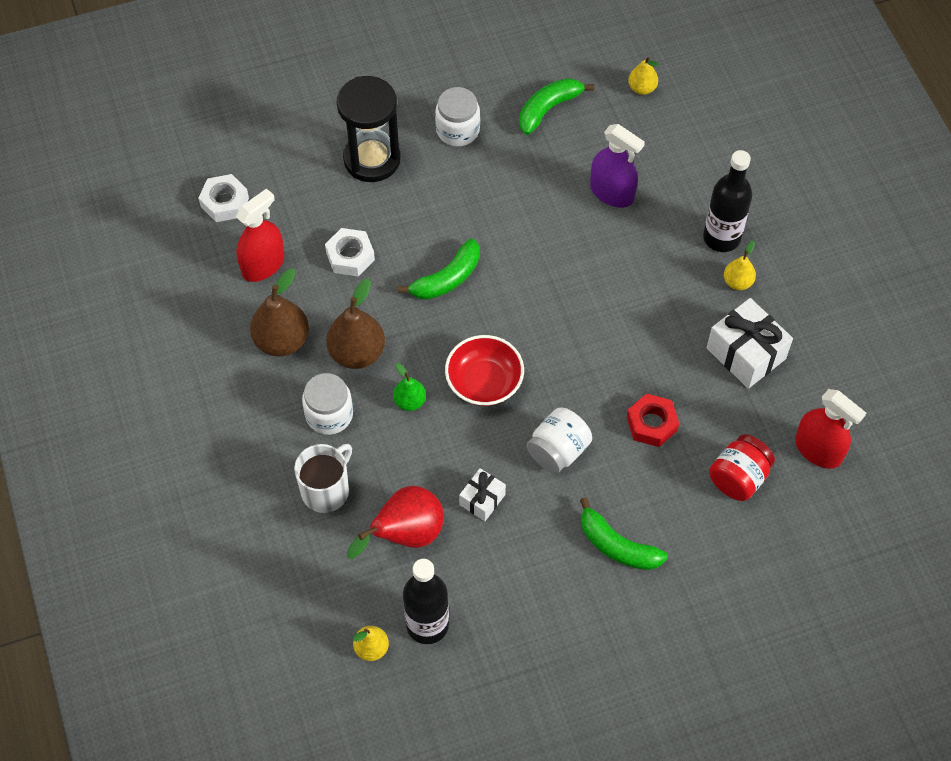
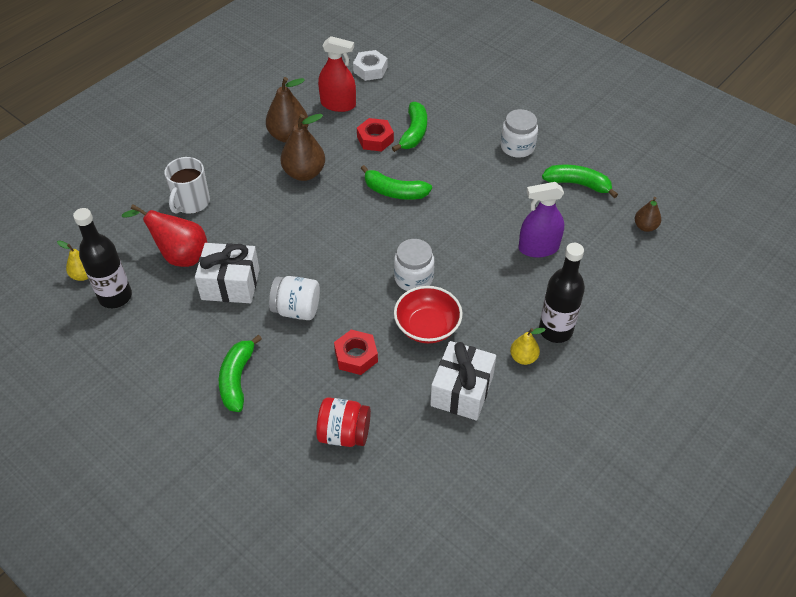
camera: 60 degrees right, 10 degrees down
(326, 490) = (191, 202): white mug -> white mug turned 105 degrees clockwise
(329, 414) = (248, 180): white jar -> white jar (413, 278)
(350, 256) = (375, 139): white nut -> red nut
(367, 214) = (414, 133): none -> green banana
(372, 159) = (457, 117): black hourglass -> none
(410, 401) = (284, 214): green pear -> none
(482, 500) = (230, 284): white gift -> white gift, size x1.77
(484, 382) = (326, 245): red bowl -> red bowl (427, 326)
(612, 193) = (538, 248): purple spray bottle -> purple spray bottle turned 75 degrees clockwise
(642, 88) = (645, 227): yellow pear -> brown pear
(818, 450) = (406, 480): red spray bottle -> none

